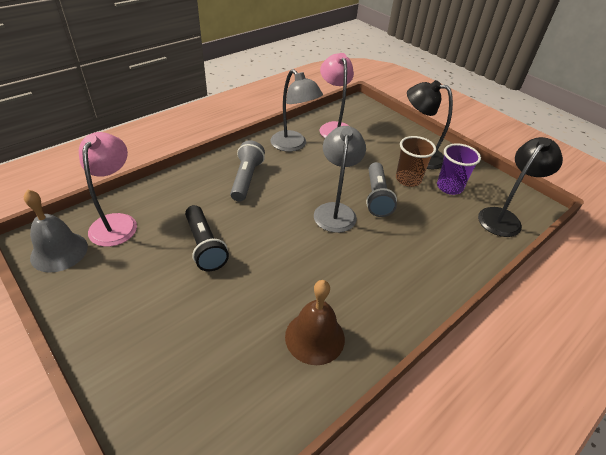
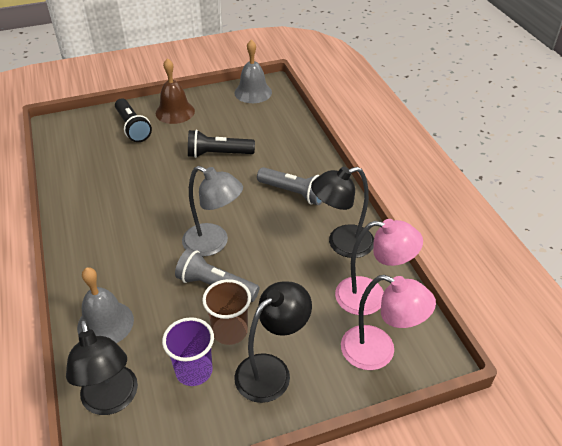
camera: 115 degrees right, 0 degrees up
(117, 222) = (270, 116): pink lamp -> pink lamp (379, 352)
(170, 359) = (132, 128): none -> black flashlight
(293, 145) = (341, 244): grey lamp -> black lamp
(314, 337) = (96, 189): brown bell -> brown bell (175, 112)
(458, 247) = (105, 323): none -> grey bell

